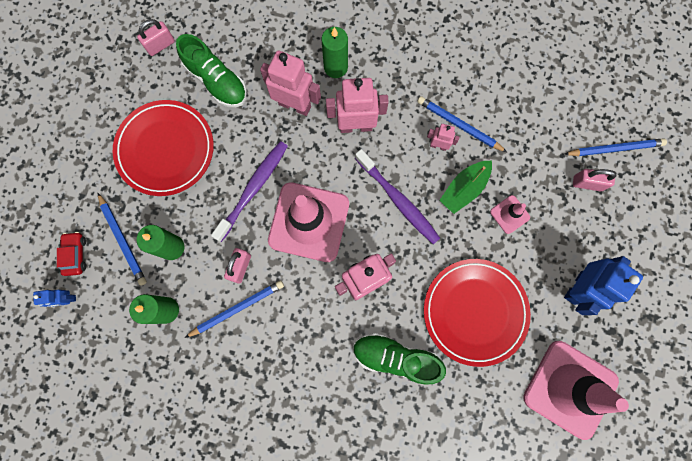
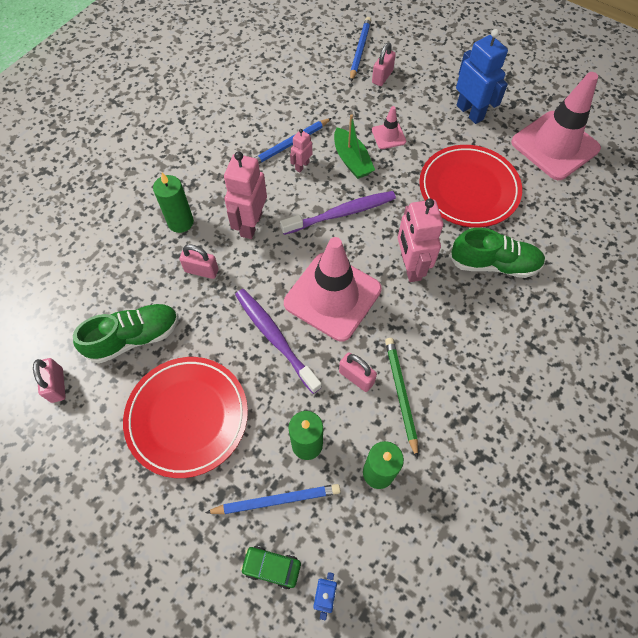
camera: 70 degrees left, 15 degrees down
(75, 255) = (271, 567): red car -> green car
(237, 308) = (401, 394): blue pencil -> green pencil
(295, 105) = (201, 270): pink robot -> pink padlock
(395, 357) = (494, 264): green shoe -> green shoe turned 120 degrees counterclockwise

